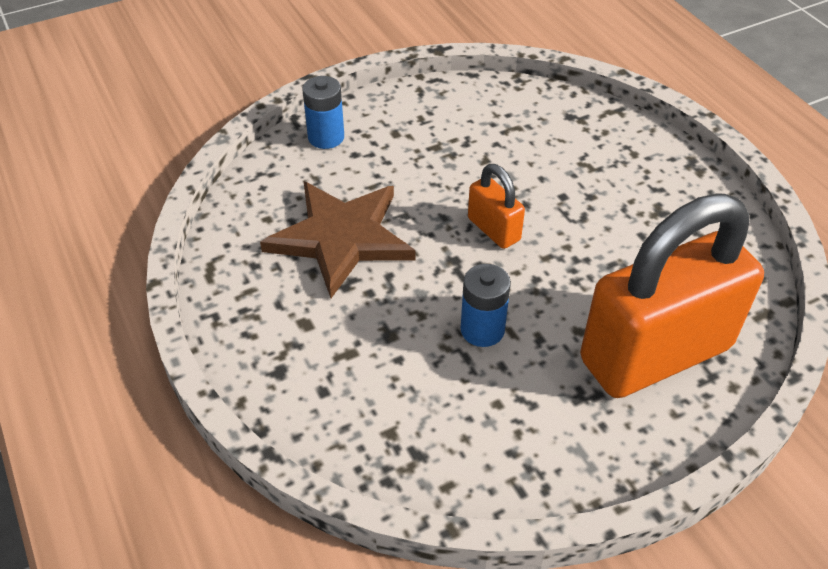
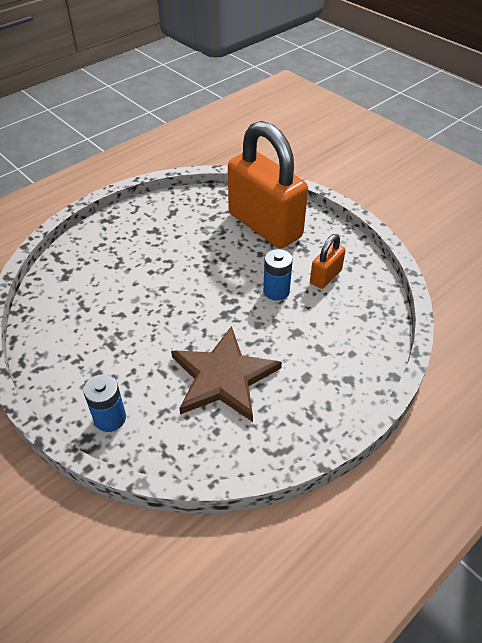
camera: 105 degrees left, 0 degrees up
(494, 229) = (191, 299): orange padlock -> orange padlock (325, 276)

